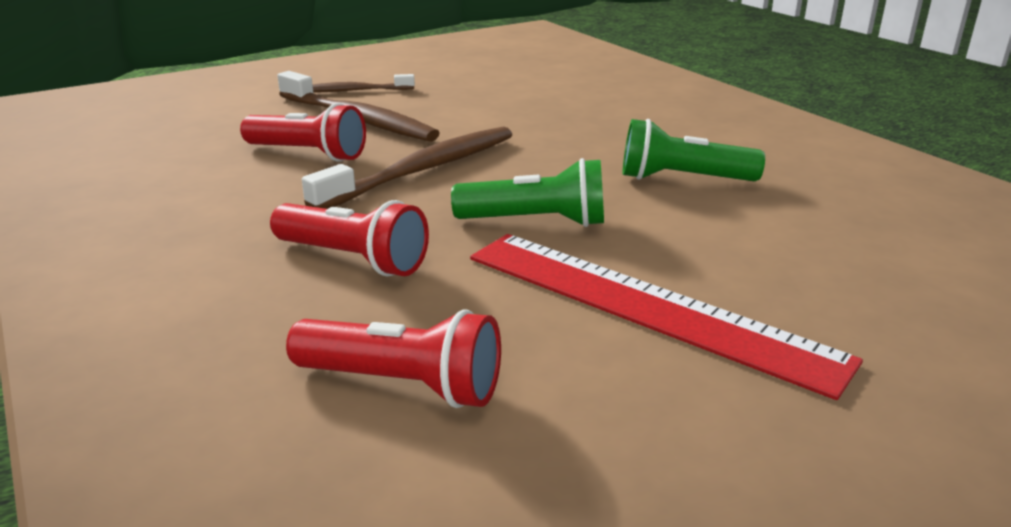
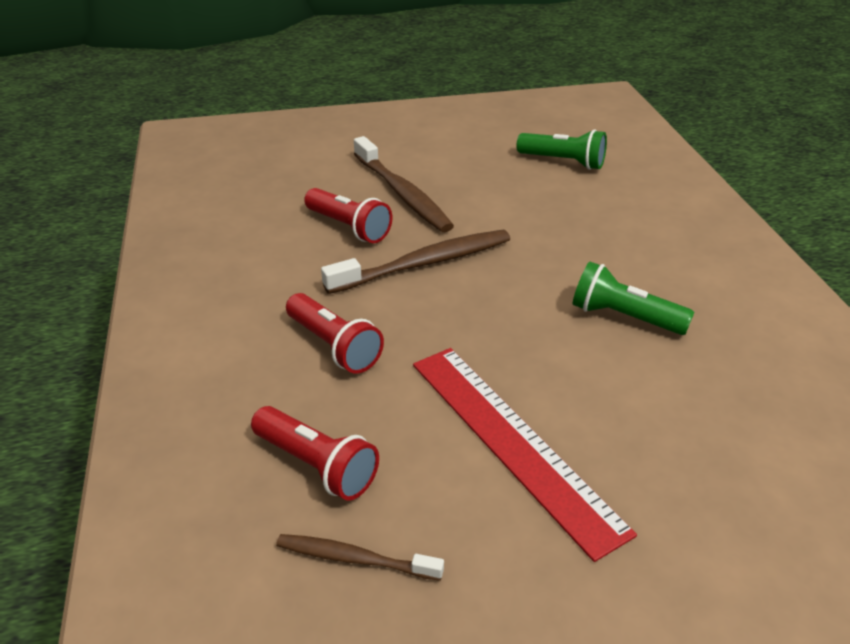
camera: 20 degrees right, 10 degrees up
(355, 91) = (415, 157): brown toothbrush -> brown toothbrush (355, 559)
(536, 222) = (480, 338): green flashlight -> green flashlight (563, 162)

